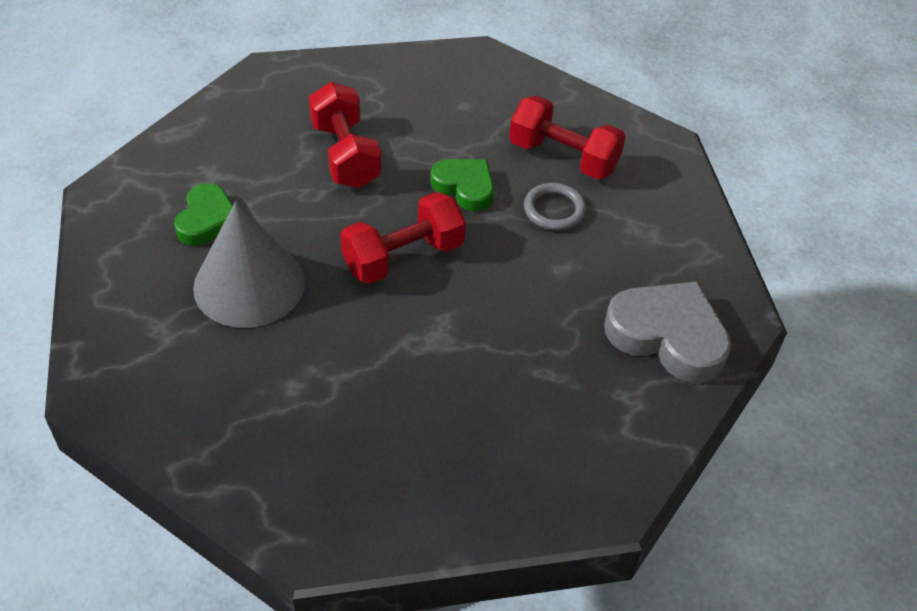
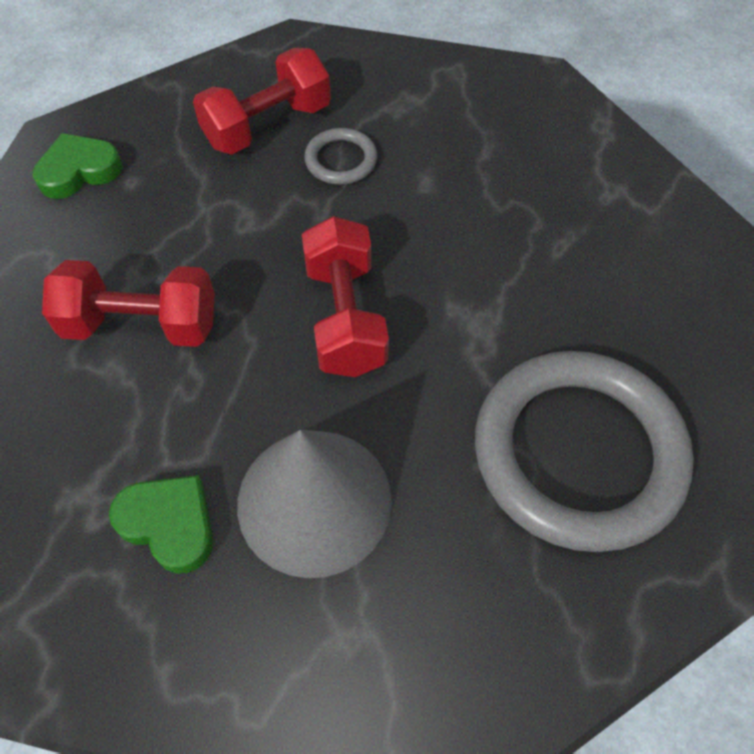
camera: 65 degrees left, 10 degrees up
(346, 425) = (578, 453): none -> grey ring
(465, 187) = (265, 224): green heart -> green heart (79, 171)
(668, 336) = (547, 136): grey heart -> none

